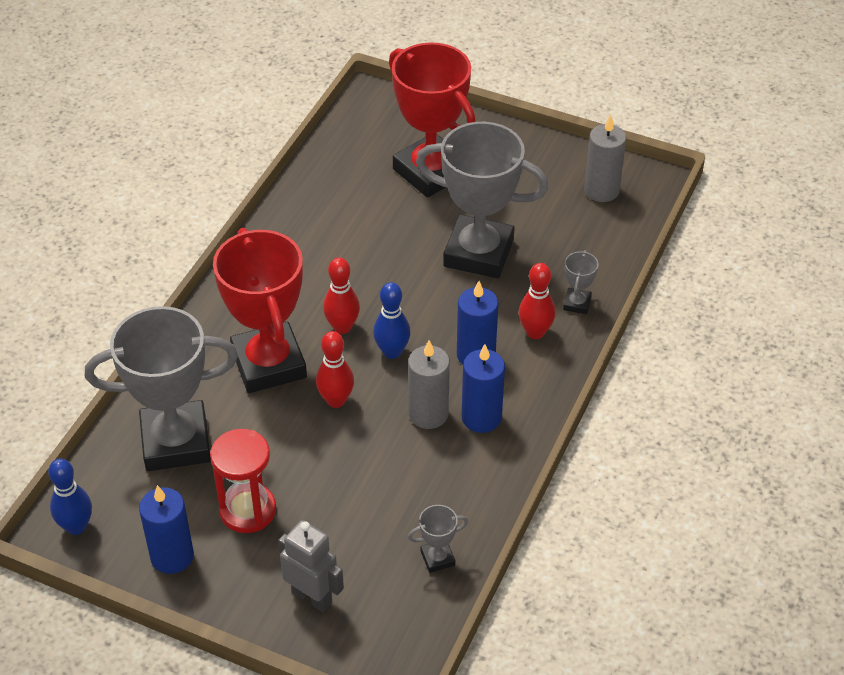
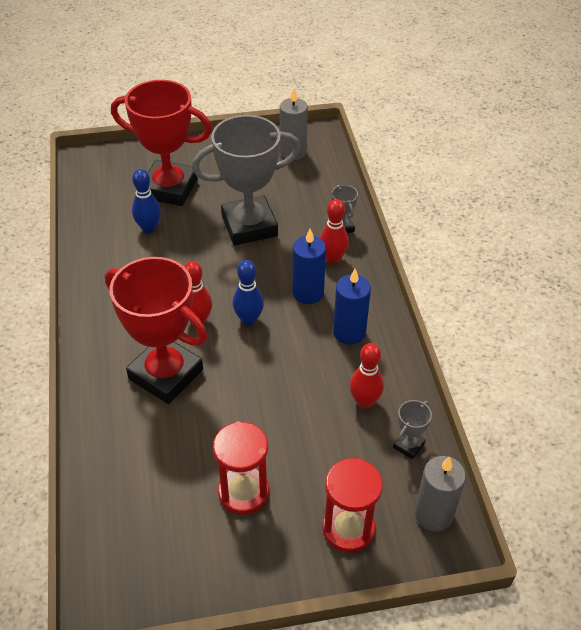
camera: 35 degrees left, 0 degrees up
(76, 526) = (114, 589): blue bowling pin -> blue bowling pin (149, 228)
(172, 556) = (215, 564): blue candle -> none
(176, 442) = (142, 472): grey trophy -> none
(312, 597) = (348, 528): grey robot -> red hourglass
(336, 400) = (239, 374): red bowling pin -> red bowling pin (364, 402)
(428, 414) = (311, 349): grey candle -> grey candle (433, 514)

